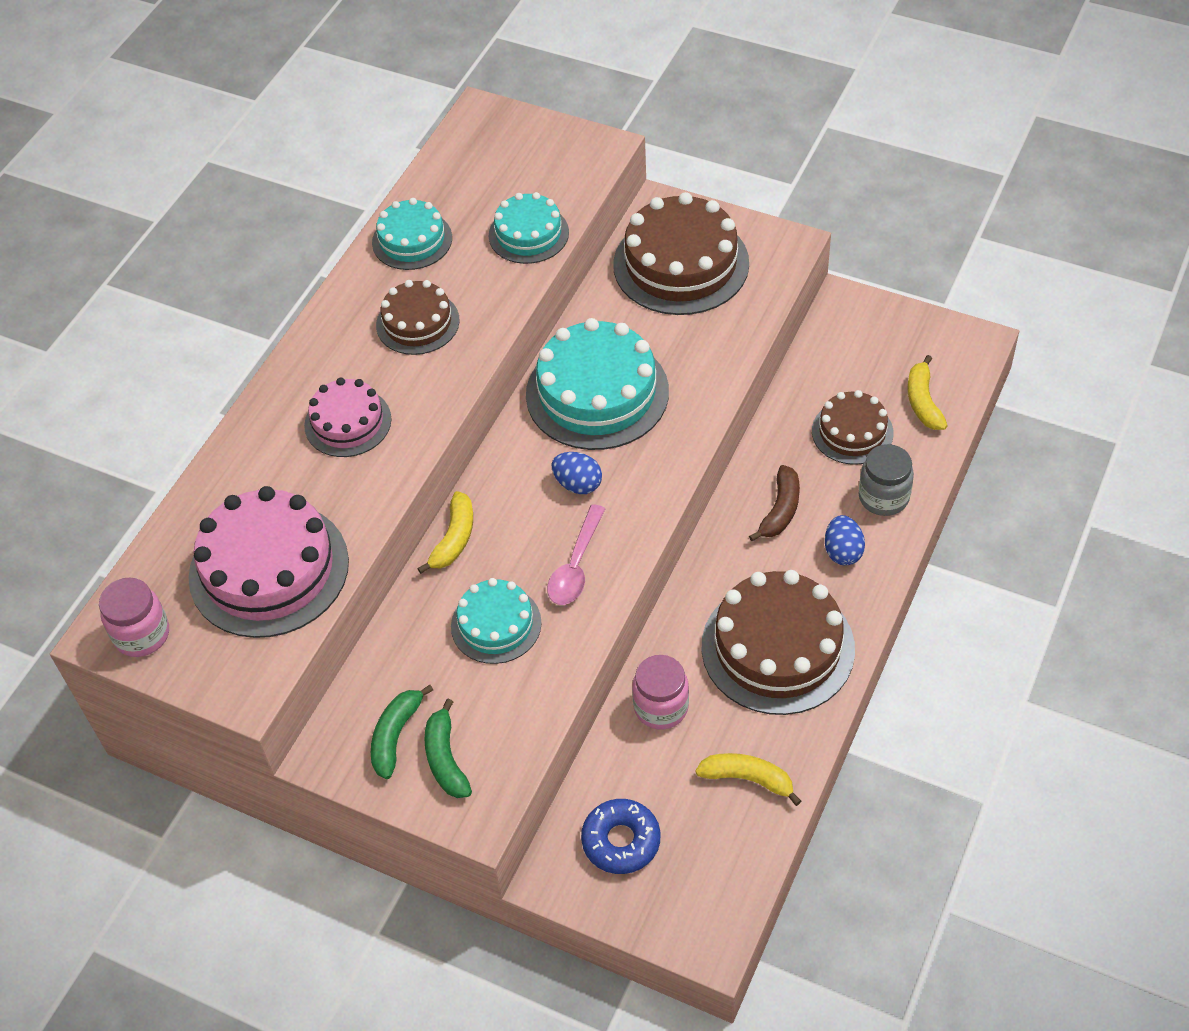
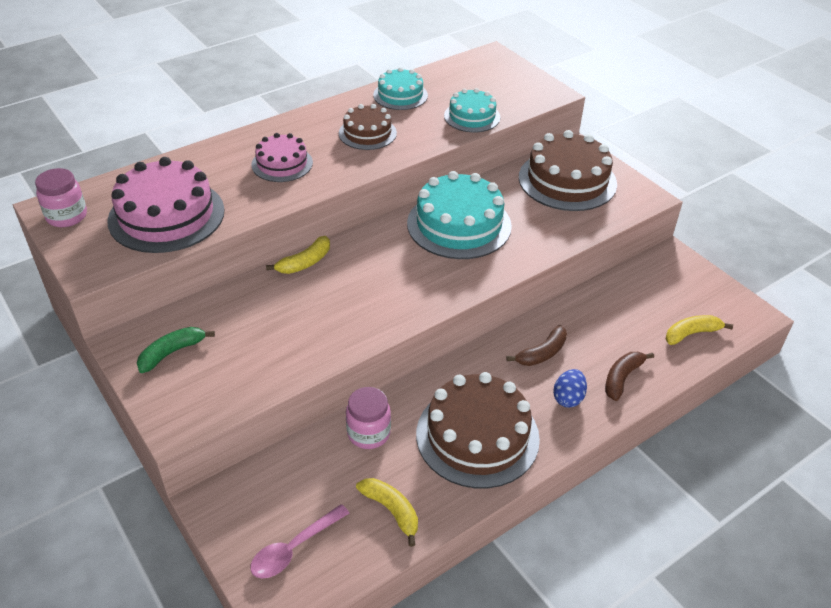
camera: 25 degrees right, 10 degrees down
(445, 759) = (188, 381): green banana -> none
(496, 624) = (288, 320): turquoise cake -> none
(576, 565) = (366, 310): pink spoon -> pink spoon (294, 548)
(578, 484) = (406, 267): blue egg -> none
(621, 841) = (274, 504): blue donut -> none
(852, 432) = (626, 330): brown cake -> none
(883, 497) = (622, 378): grey jar -> brown banana
(923, 402) = (691, 334): yellow banana -> yellow banana turned 45 degrees clockwise

